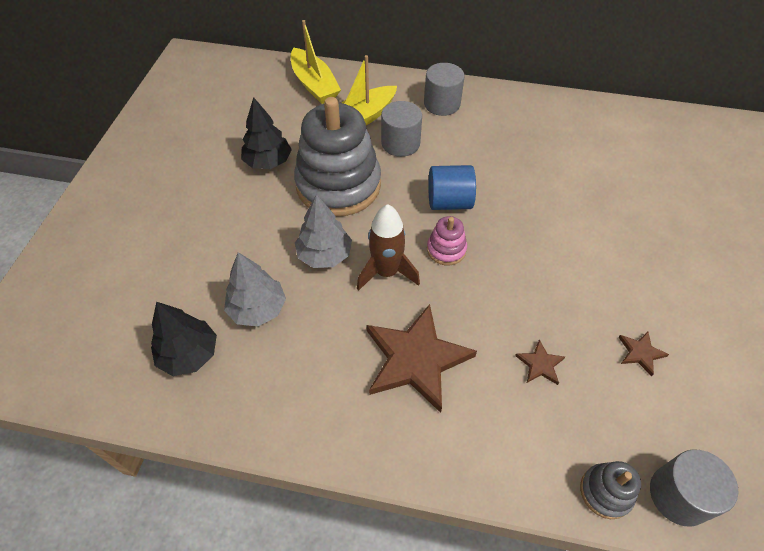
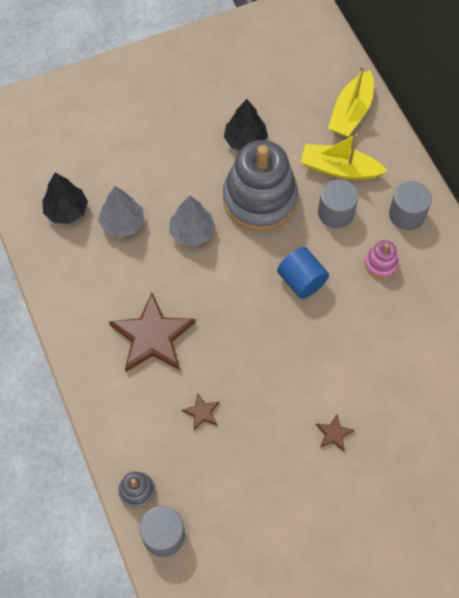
camera: 55 degrees right, 10 degrees up
(386, 272) = (206, 278): brown rocket -> none
(446, 249) = (254, 304): pink stacking toy -> pink stacking toy (381, 264)
(640, 353) = (257, 472): brown star -> brown star (334, 433)

